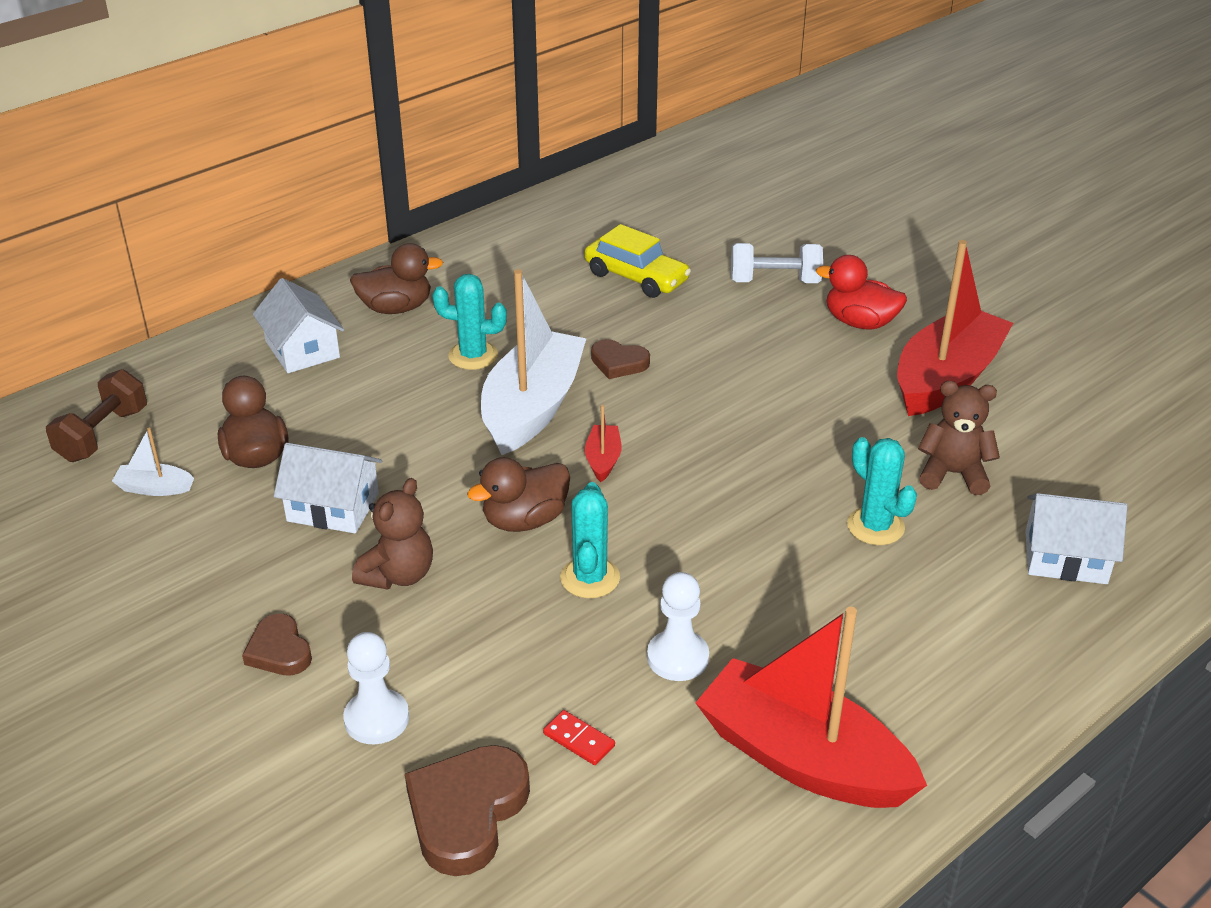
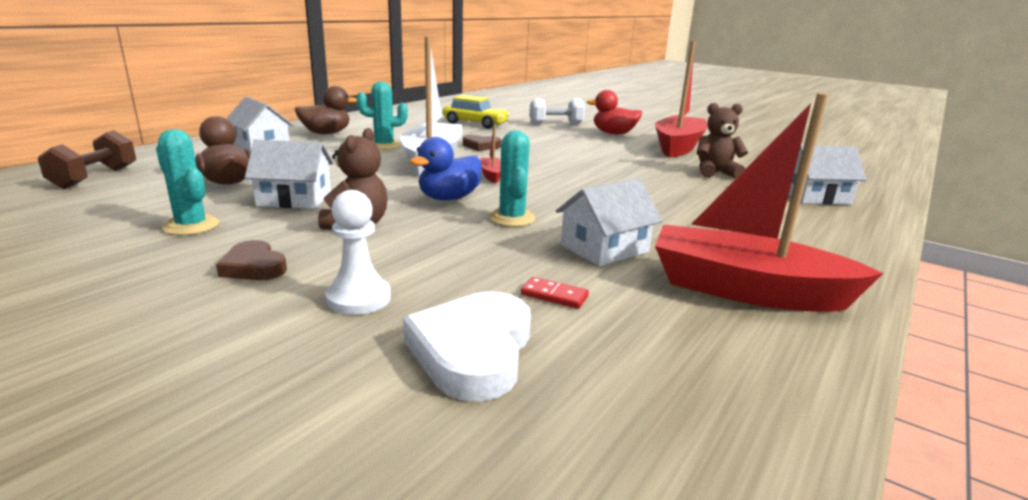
camera: 15 degrees left, 15 degrees down
(154, 488) = (137, 197): white boat -> none
(466, 813) = (473, 351): brown heart -> white heart
(525, 520) = (449, 198): brown duck -> blue duck
(677, 657) = (604, 248): white pawn -> white house
(875, 526) = (689, 191): turquoise cactus -> turquoise cactus (191, 226)

